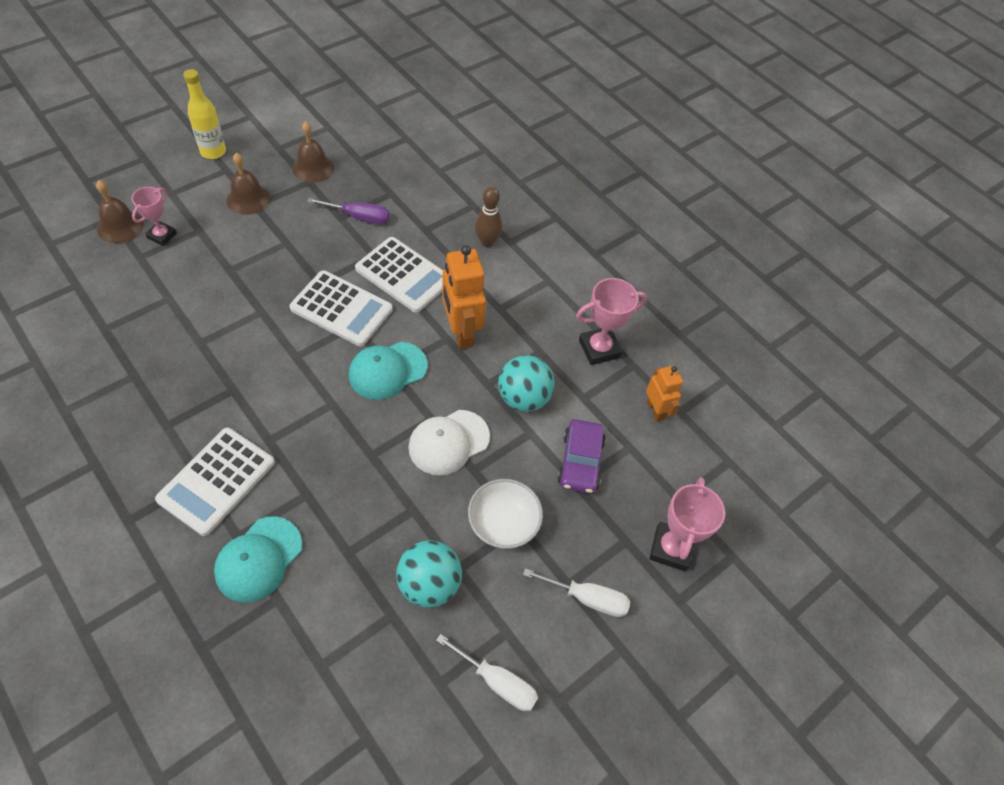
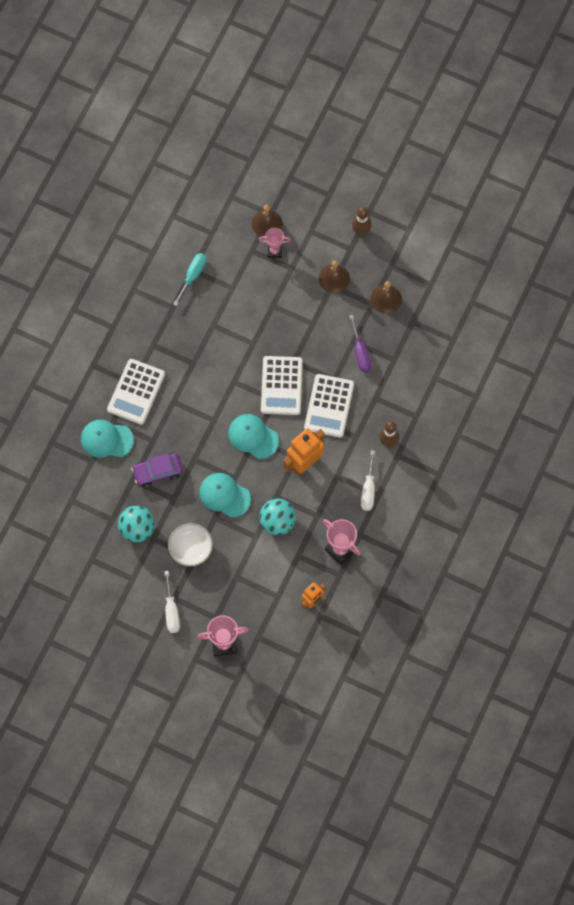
camera: 70 degrees right, 15 degrees up
(112, 332) = (193, 276): none -> turquoise screwdriver
(213, 152) = (361, 230): yellow bottle -> brown bowling pin
(216, 481) = (136, 392): white calculator -> white calculator turned 75 degrees counterclockwise
(448, 442) = (224, 495): white cap -> turquoise cap
(497, 682) = (105, 586): white screwdriver -> white screwdriver (368, 490)
(580, 462) = (252, 572): purple car -> purple car (157, 472)

